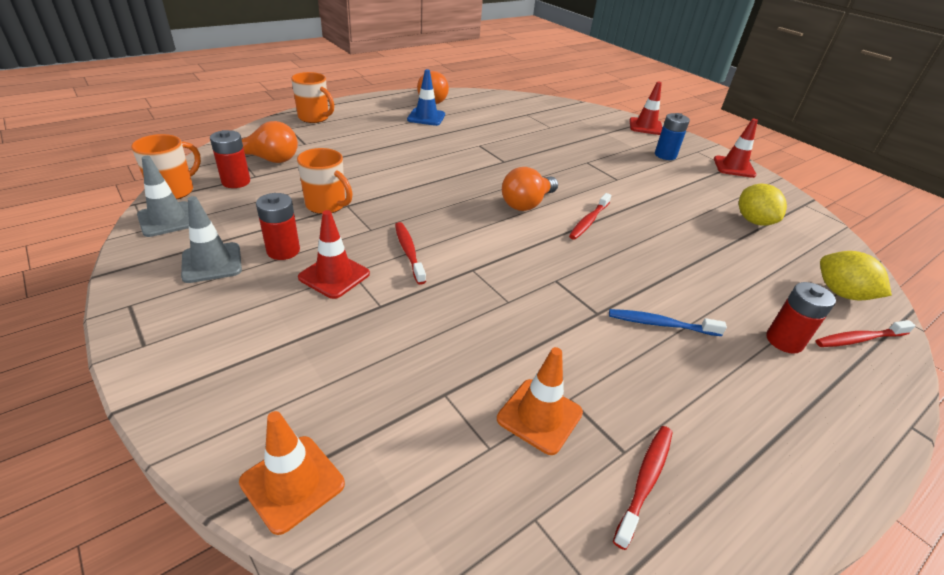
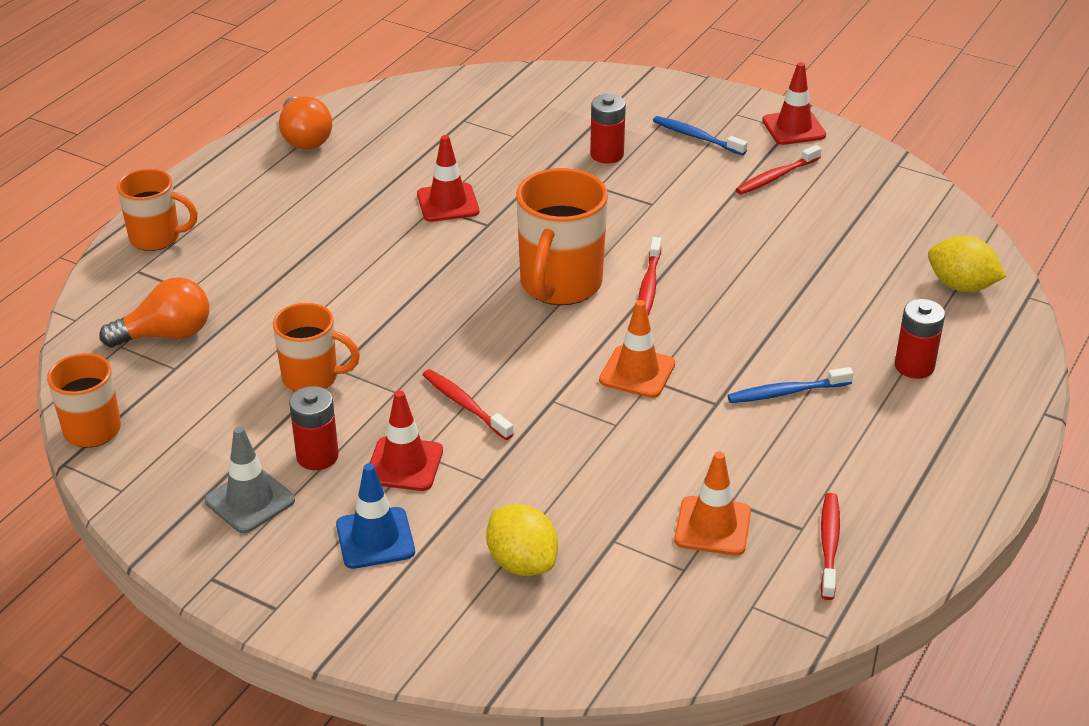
camera: 20 degrees left, 0 degrees up
(167, 219) = (133, 469): grey traffic cone -> none
(236, 182) = (159, 386): red battery -> red battery (607, 154)
(292, 483) = (535, 657): orange traffic cone -> orange traffic cone (637, 372)
(426, 117) = (321, 178): blue traffic cone -> blue traffic cone (375, 538)
(527, 204) = (560, 285): orange light bulb -> orange mug
(645, 126) = (647, 87): red traffic cone -> red traffic cone (448, 203)
(665, 155) = (696, 137): blue battery -> blue toothbrush
(753, 221) = (843, 215): yellow lemon -> yellow lemon (522, 563)
(859, 339) = (986, 337): red toothbrush -> red toothbrush (776, 177)

